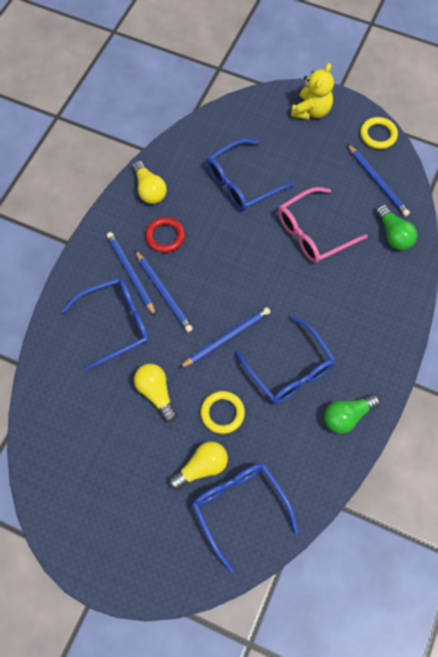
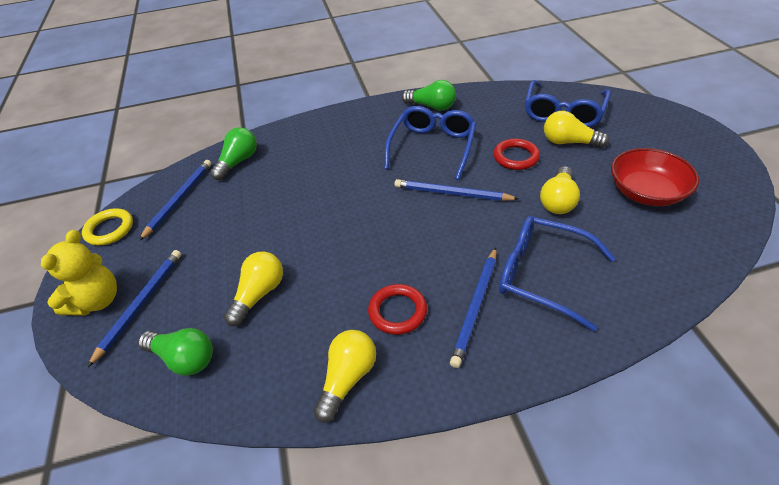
camera: 125 degrees left, 20 degrees down
(107, 455) = (646, 192): none -> red bowl
(163, 292) = (463, 264): blue pencil -> blue pencil (140, 304)
(222, 413) = (516, 157): yellow ring -> red ring
(229, 132) = (184, 358): none -> green light bulb
(242, 182) = (259, 294): blue glasses -> yellow light bulb
(311, 111) = (97, 301): yellow teddy bear -> yellow teddy bear turned 120 degrees clockwise
(313, 232) = (280, 206): pink glasses -> none

